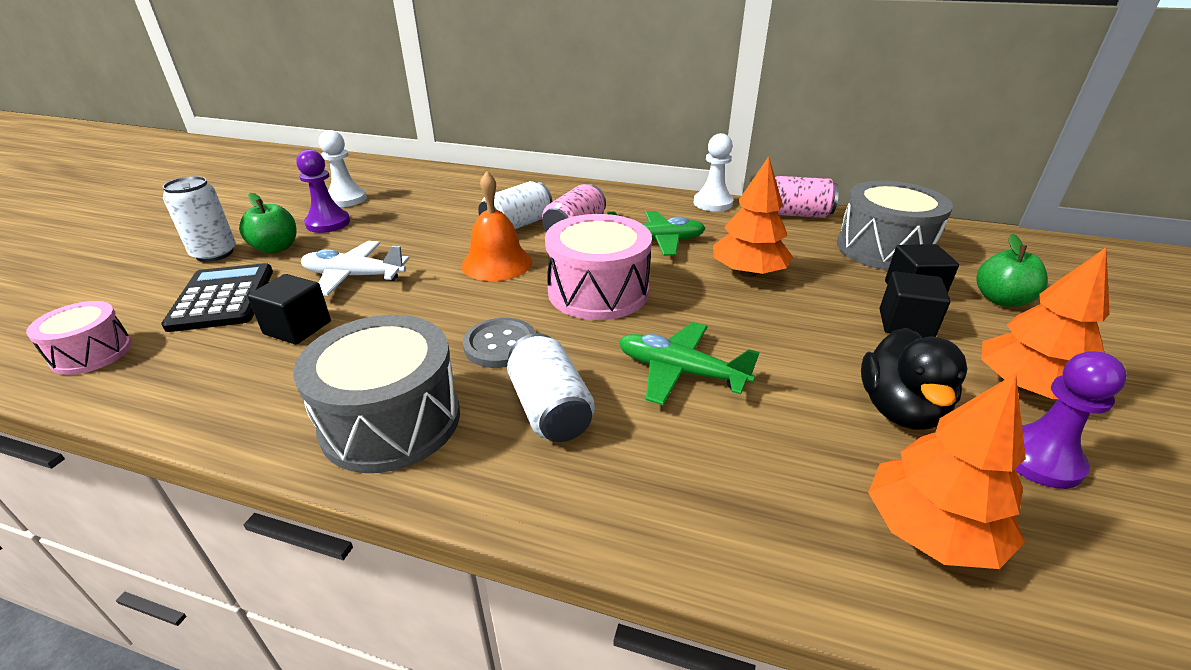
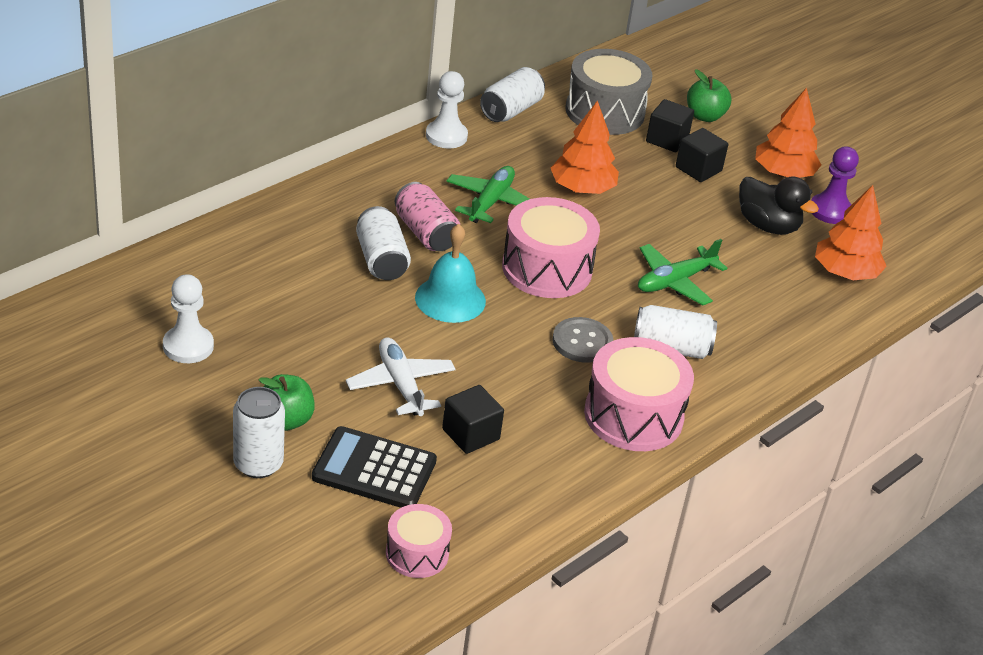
camera: 65 degrees left, 5 degrees up
(328, 223) = (251, 374): purple pawn -> none
(354, 276) = (400, 384): white plane -> white plane turned 120 degrees clockwise
(391, 421) = (633, 415): grey drum -> pink drum
(497, 263) = (450, 299): orange bell -> turquoise bell
(796, 214) = (511, 110): pink can -> white can

